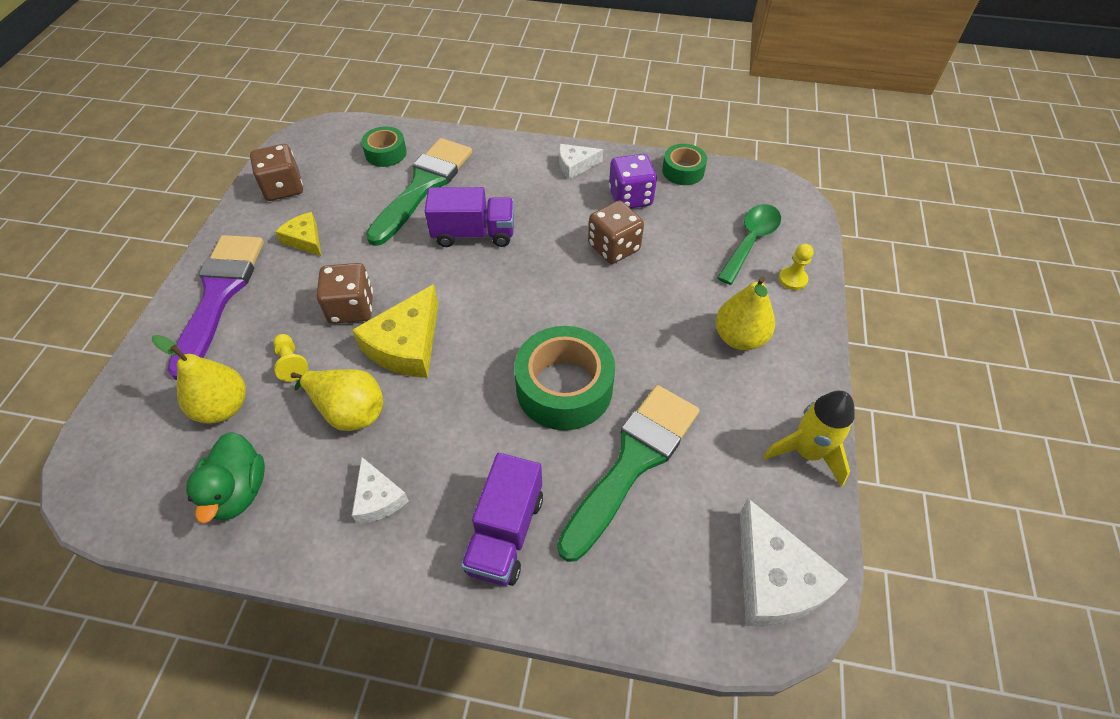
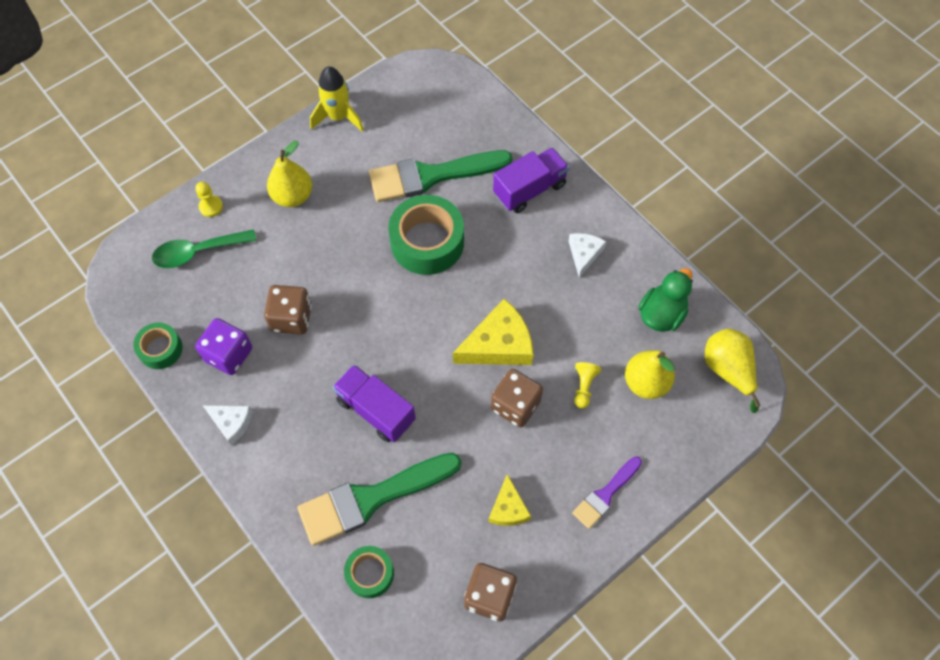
camera: 140 degrees left, 10 degrees up
(219, 295) = (605, 495): purple brush -> purple brush, size x0.54
(349, 411) = (567, 321): yellow pear -> yellow pear (727, 370)
(775, 579) = (421, 84): white cheese -> none

